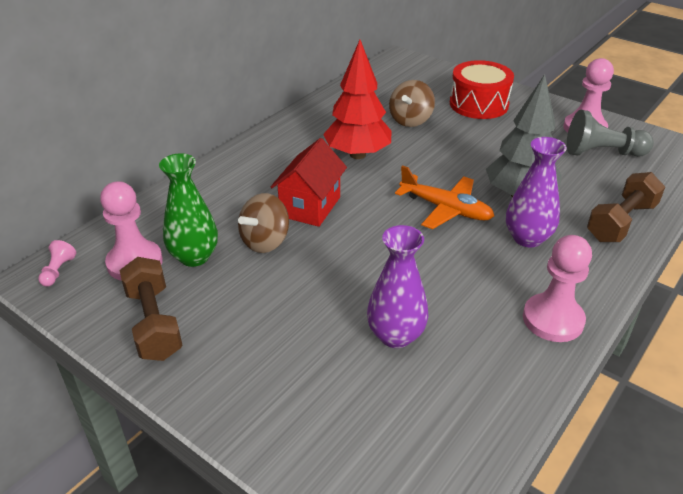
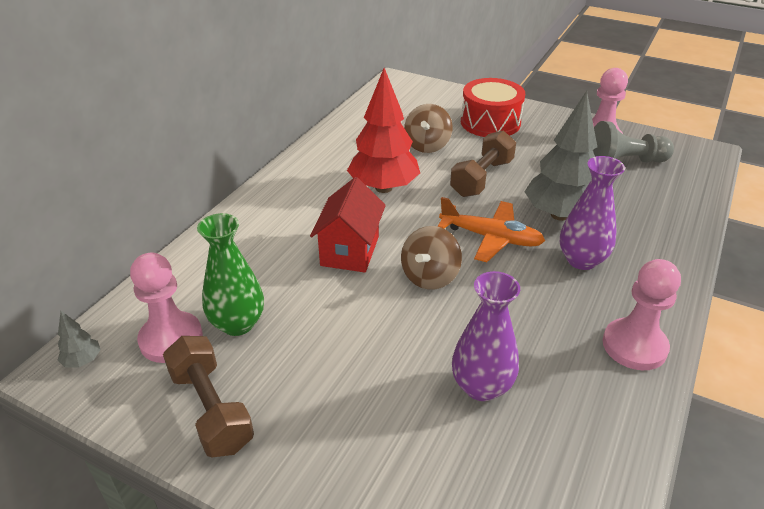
camera: 10 degrees left, 0 degrees up
(58, 271) = (83, 361): pink pawn -> grey tree
(265, 242) = (312, 296): brown spinning top -> brown spinning top (430, 277)
(621, 222) = (666, 232): brown dumbbell -> brown dumbbell (482, 178)

